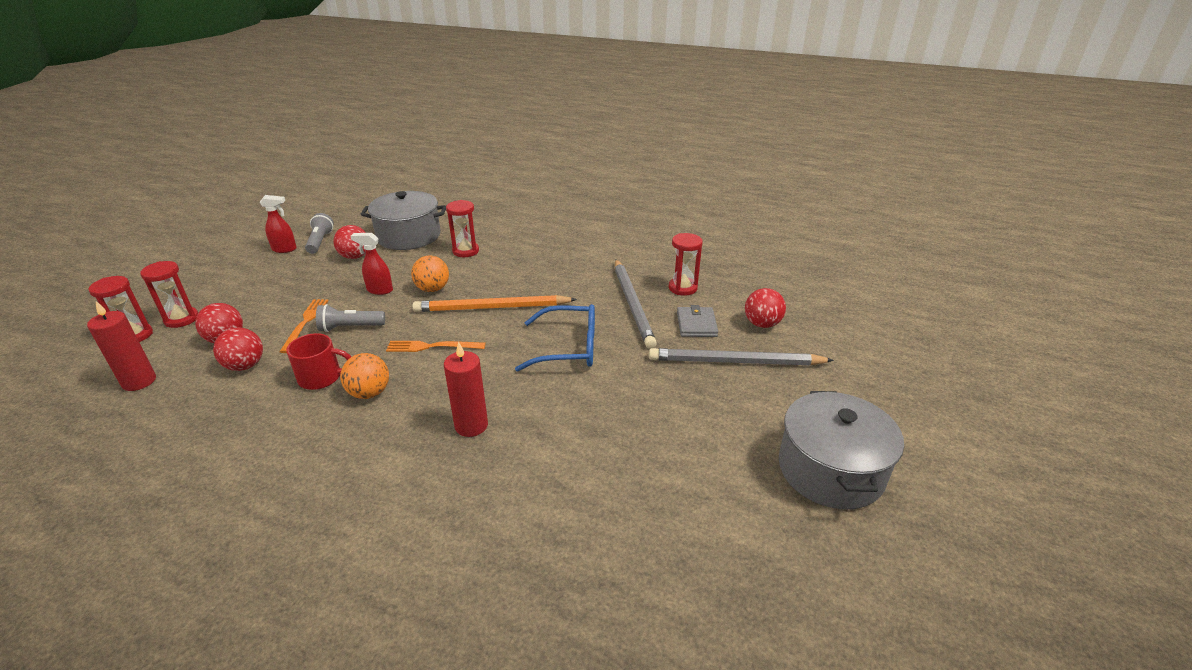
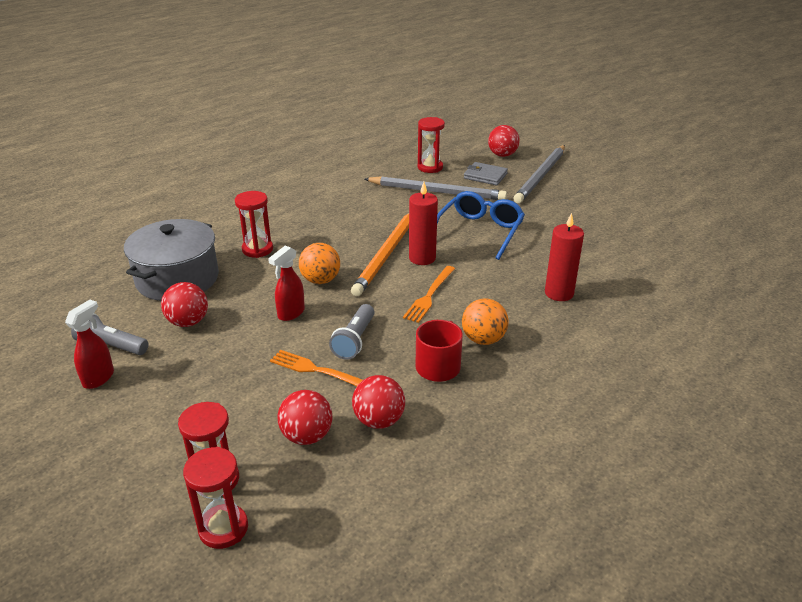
camera: 65 degrees left, 0 degrees up
(139, 381) = (352, 514): red candle -> red candle (422, 258)
(830, 470) = (660, 180): grey pot -> none

